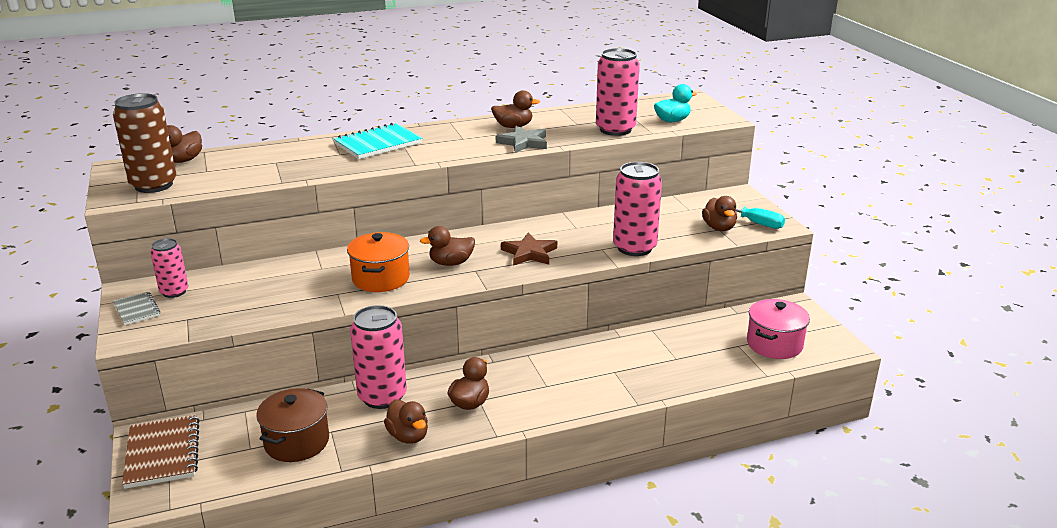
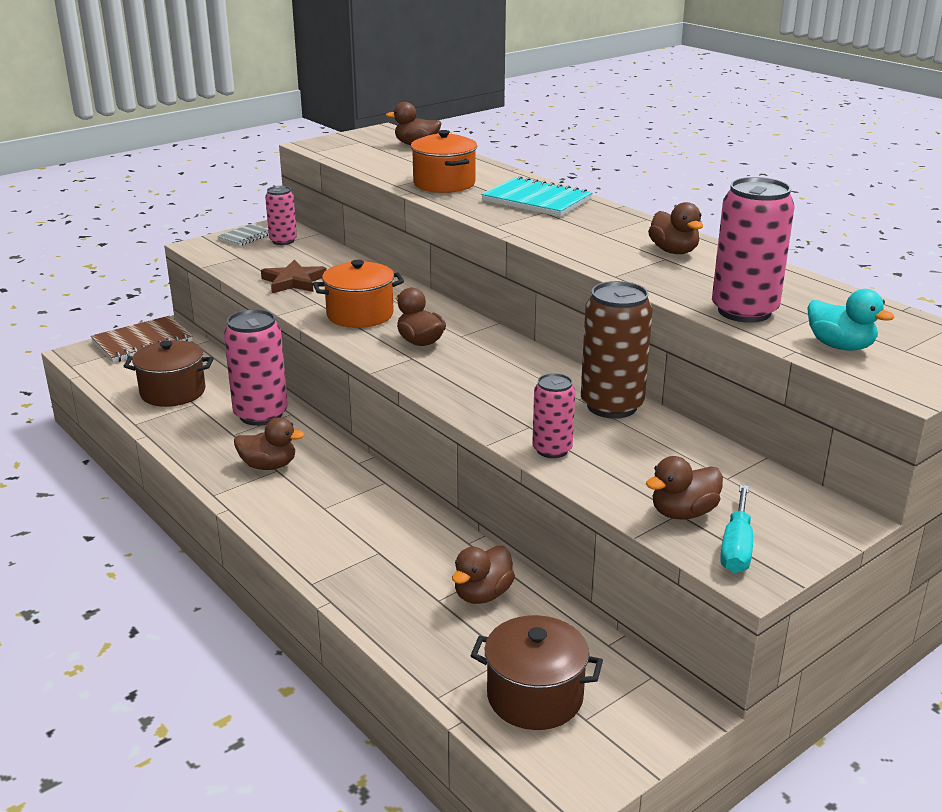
camera: 70 degrees right, 0 degrees up
(154, 185) = (352, 148): brown can -> brown can (612, 406)
(301, 165) = (444, 184): none -> orange pot
(408, 436) = (197, 444): brown duck -> brown duck (482, 594)
(523, 143) = (623, 265): grey star -> none
(529, 253) = (479, 381): brown star -> brown star (293, 281)
(634, 248) = (552, 450): pink can -> pink can, size x0.59
(774, 344) = (535, 696): pink pot -> brown pot

